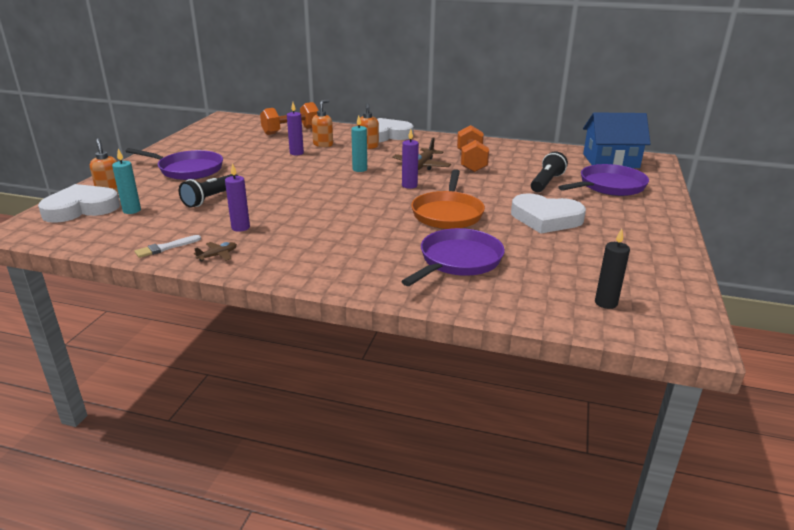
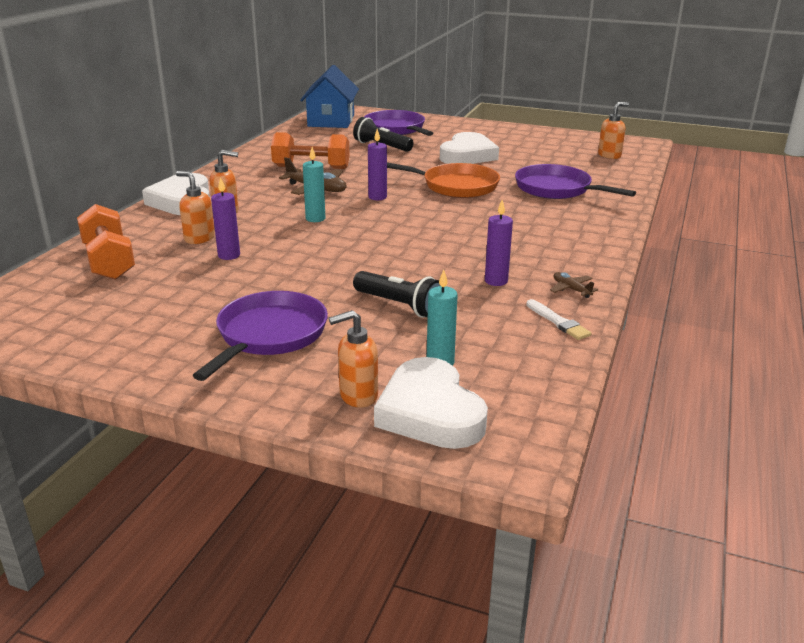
camera: 85 degrees left, 0 degrees up
(606, 303) = (609, 155): black candle -> orange soap dispenser

